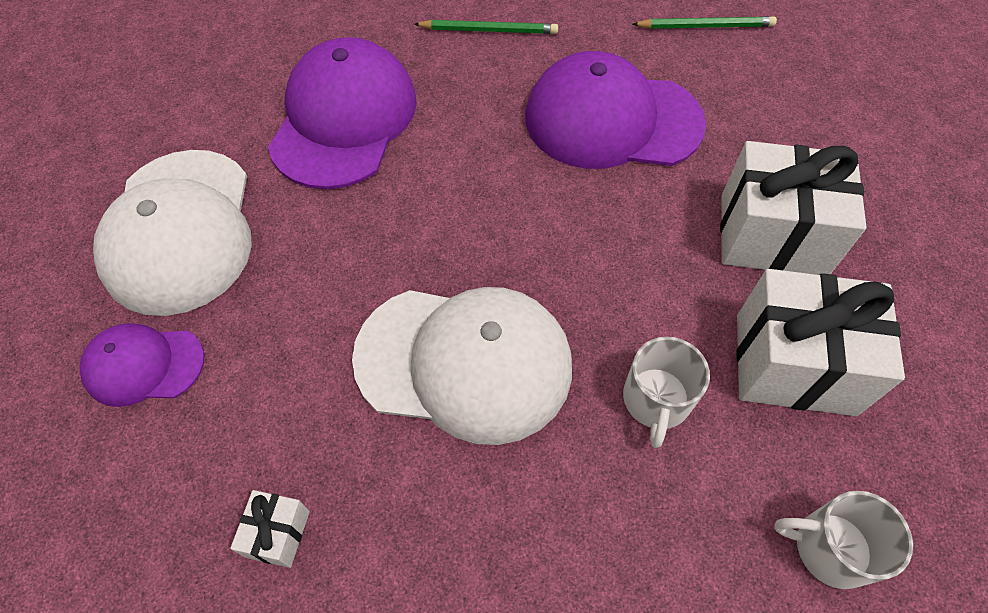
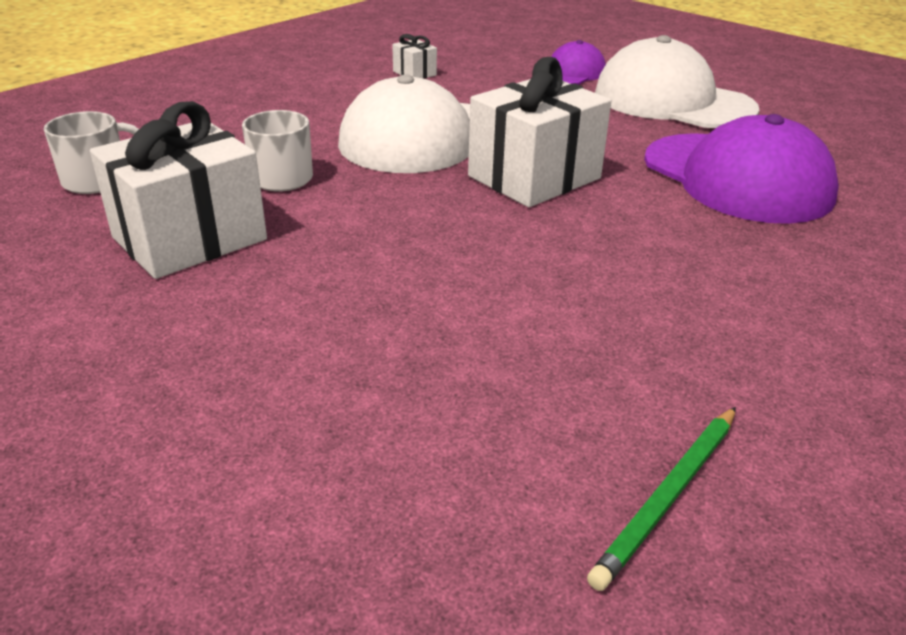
camera: 130 degrees right, 25 degrees down
(488, 30) = (824, 300): green pencil -> none
(612, 120) = (569, 302): purple cap -> none
(772, 235) = (290, 305): white gift -> white gift (534, 177)

